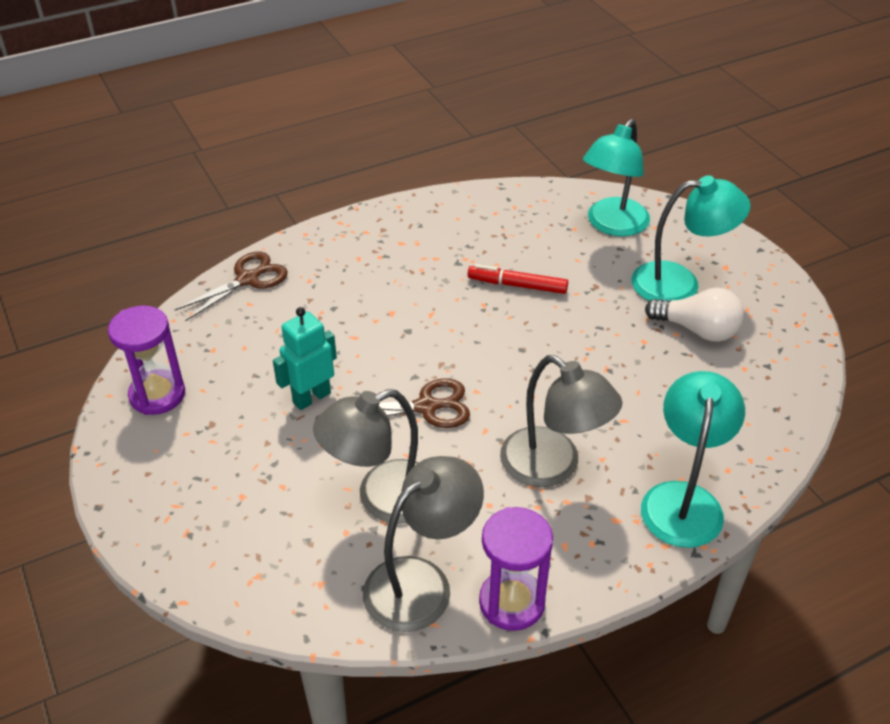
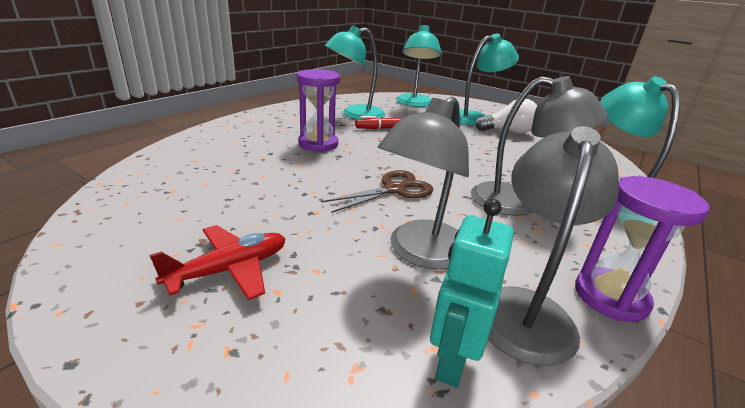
camera: 30 degrees left, 15 degrees down
(157, 395) = (124, 231): purple hourglass -> purple hourglass (318, 144)
(218, 463) = (230, 269): none -> red plane
(247, 279) = (184, 148): brown scissors -> none
(311, 397) = (293, 202): turquoise robot -> turquoise robot (451, 361)
(494, 241) = (355, 114): none -> turquoise lamp

